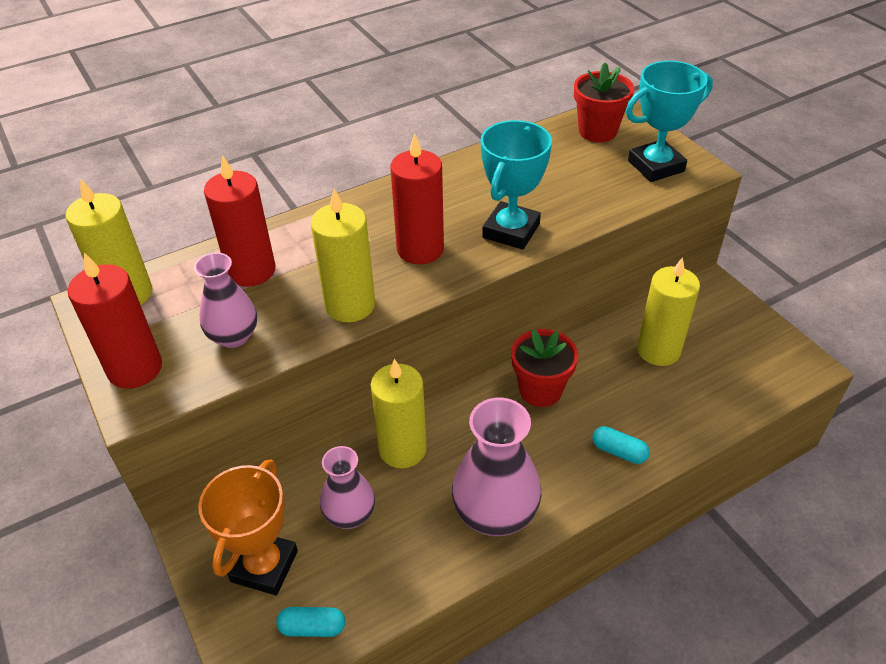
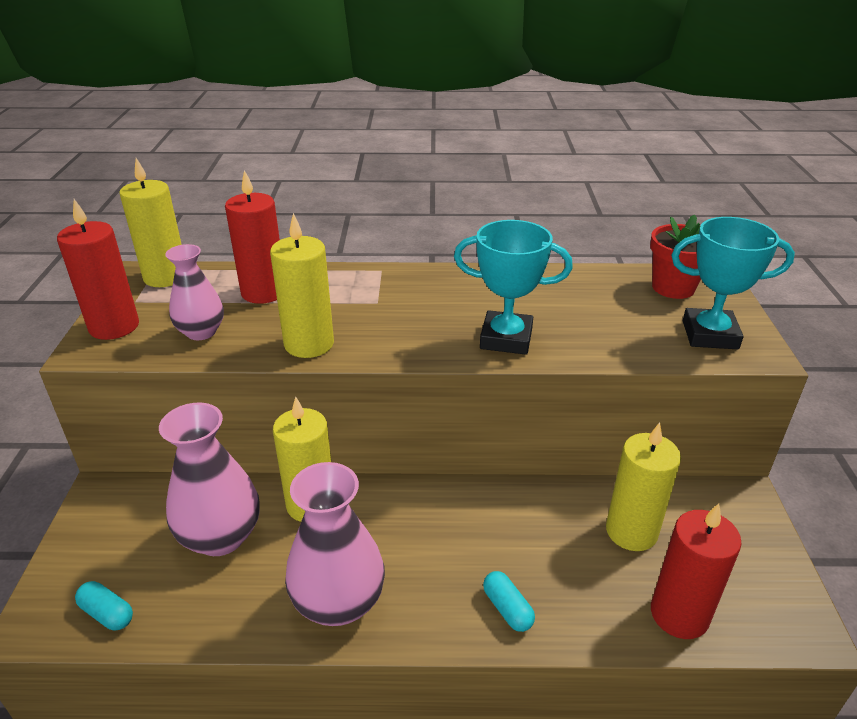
camera: 30 degrees right, 10 degrees down
(264, 566) = (122, 542): orange trophy -> none
(350, 515) = (221, 536): pink vase -> pink vase, size x1.60
(420, 249) = (410, 324): red candle -> red candle (679, 614)
(511, 231) = (506, 338): turquoise trophy -> turquoise trophy turned 45 degrees clockwise
(540, 390) = (477, 513): red flower pot -> none

